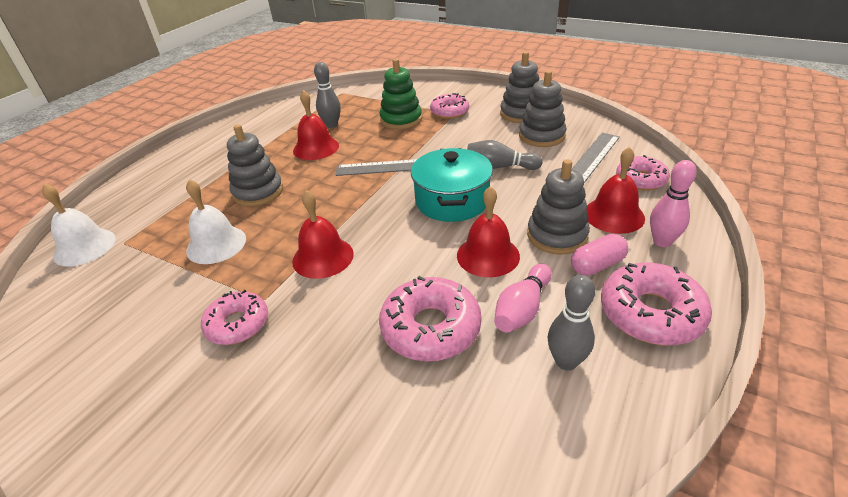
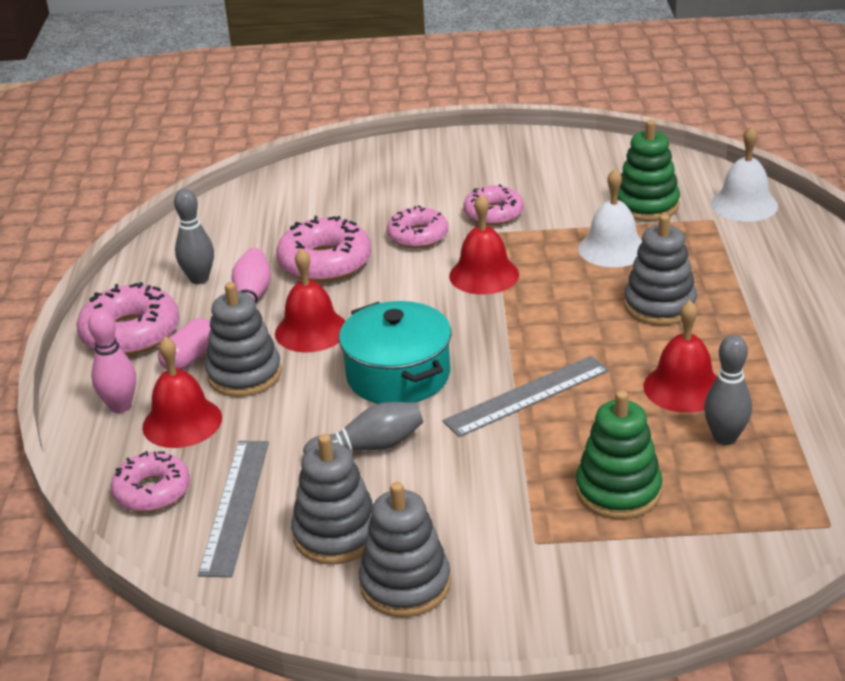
camera: 150 degrees right, 5 degrees down
(132, 276) = (646, 205): none -> green stacking toy
(449, 112) = (548, 542): pink donut -> pink donut (418, 236)

